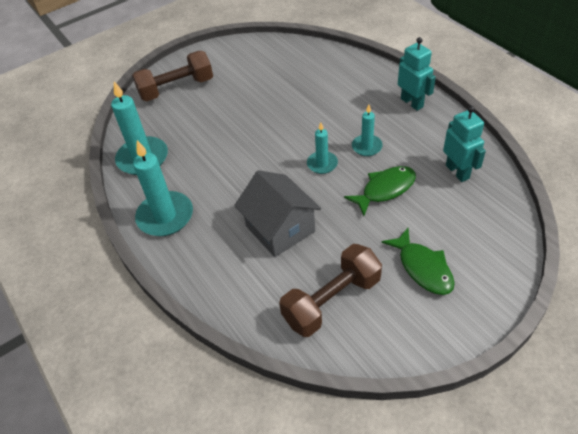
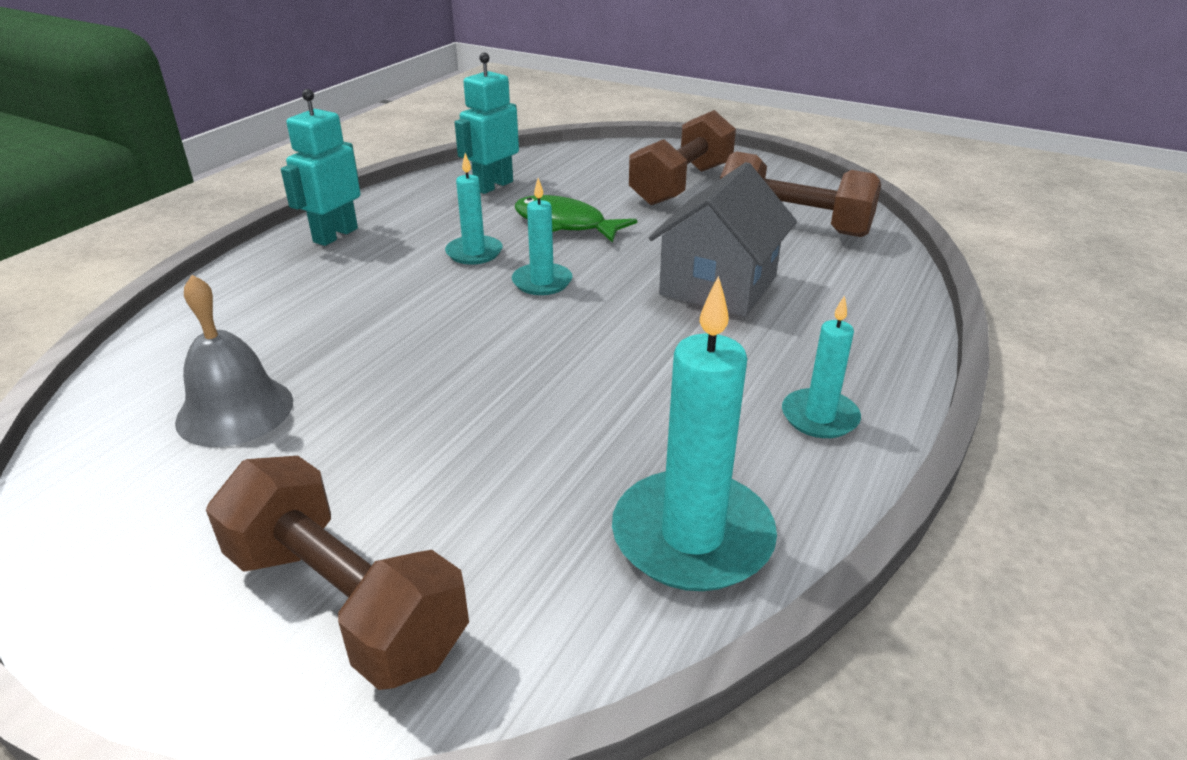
camera: 120 degrees left, 15 degrees down
(165, 216) = (819, 417): turquoise candle -> turquoise candle, size x0.57
(277, 71) = (235, 411): none -> grey bell
(423, 268) = (681, 184): green fish -> brown dumbbell

